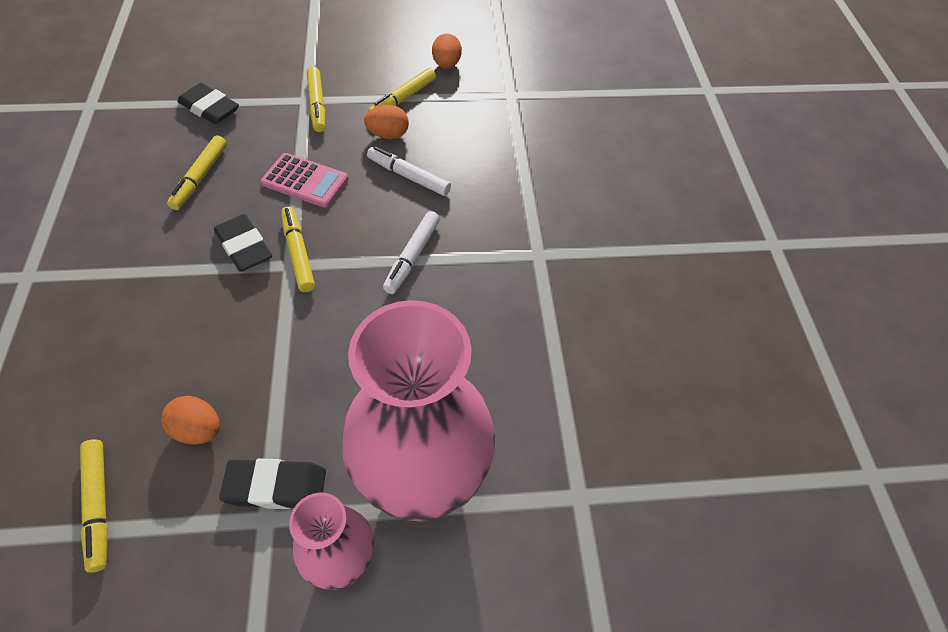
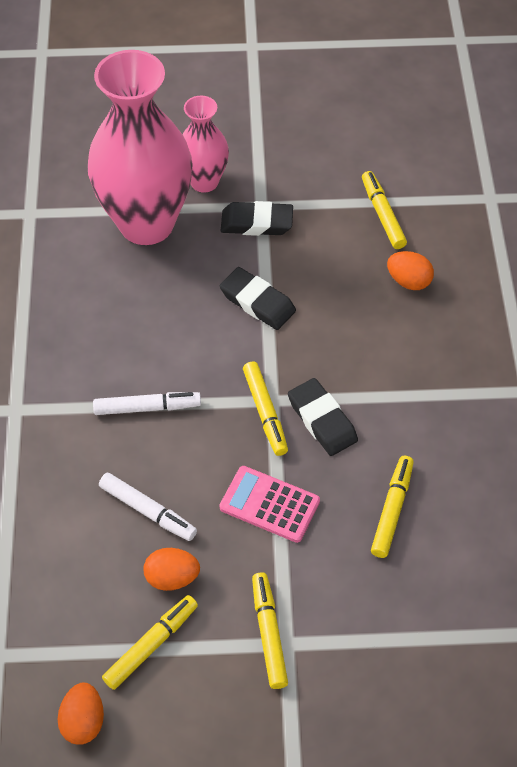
camera: 175 degrees left, 0 degrees up
(198, 430) = (324, 260): orange egg -> orange egg (408, 281)
(209, 108) = (412, 626): black eraser -> black eraser (257, 302)
(412, 257) = (147, 407): white marker -> white marker turned 60 degrees clockwise

